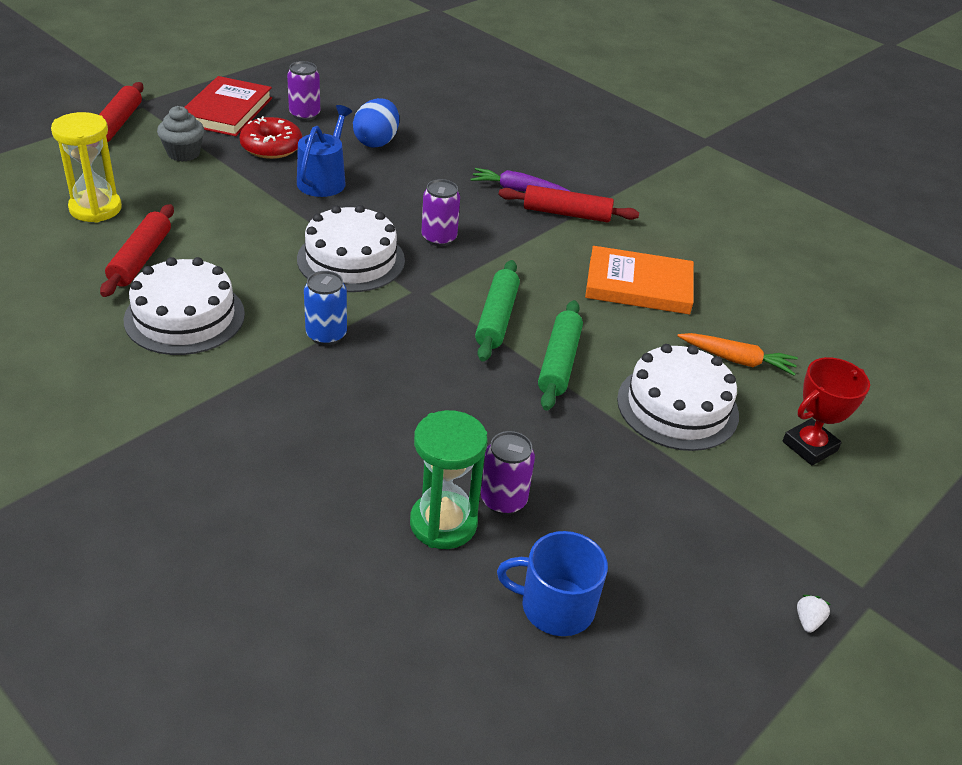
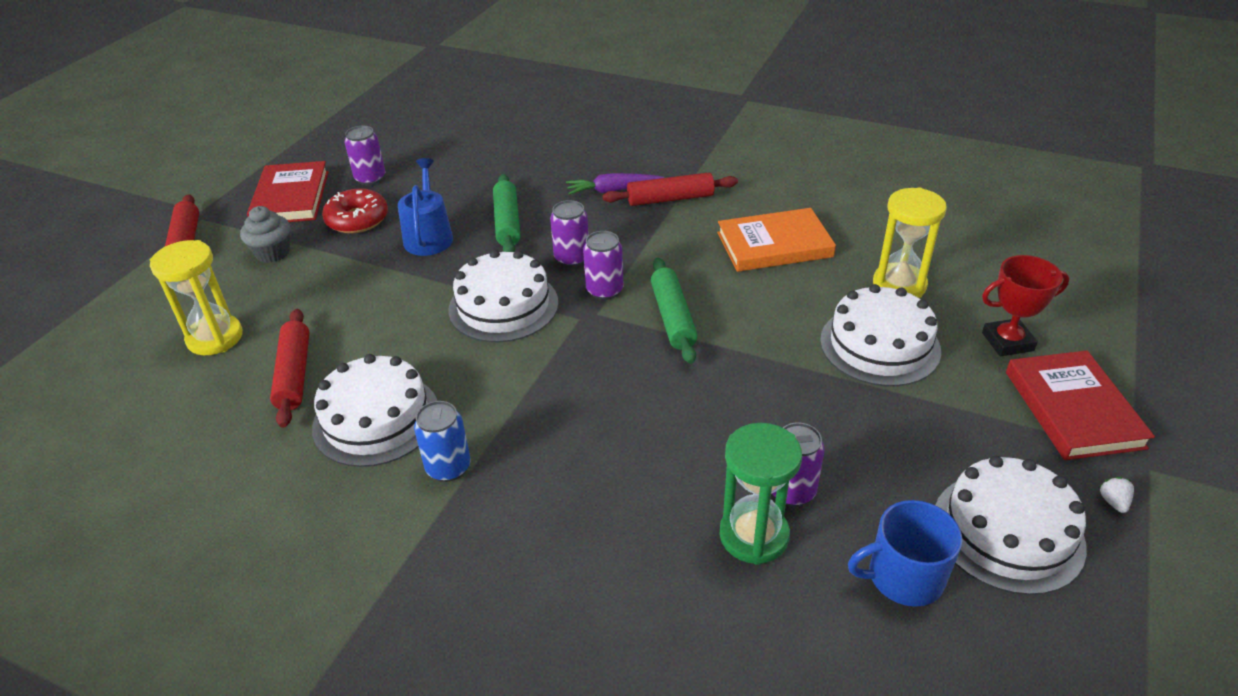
camera: 15 degrees left, 0 degrees up
(326, 335) = (527, 388): blue can -> blue can (448, 467)
(376, 142) = (455, 184): blue egg -> none
(450, 275) = (604, 290): none -> purple can
(559, 363) = (754, 340): green rolling pin -> green rolling pin (507, 222)
(682, 607) = (1007, 532): none -> white cake
(737, 360) = (899, 285): orange carrot -> yellow hourglass
(809, 446) = (1007, 342): red trophy -> red trophy turned 45 degrees clockwise
(831, 528) = (1073, 409): none -> red book

